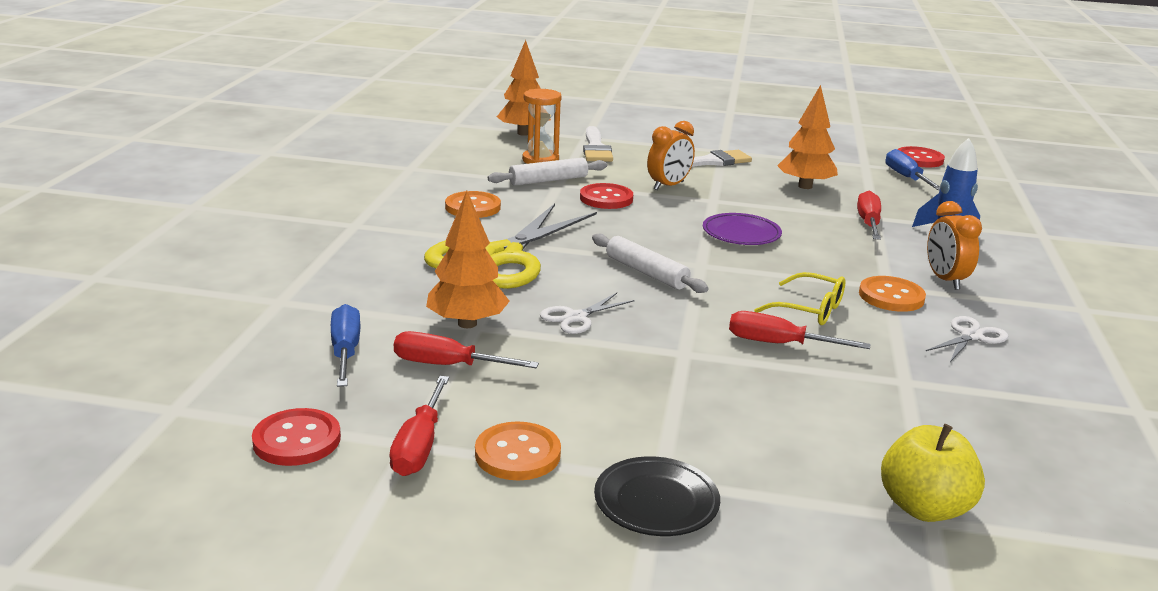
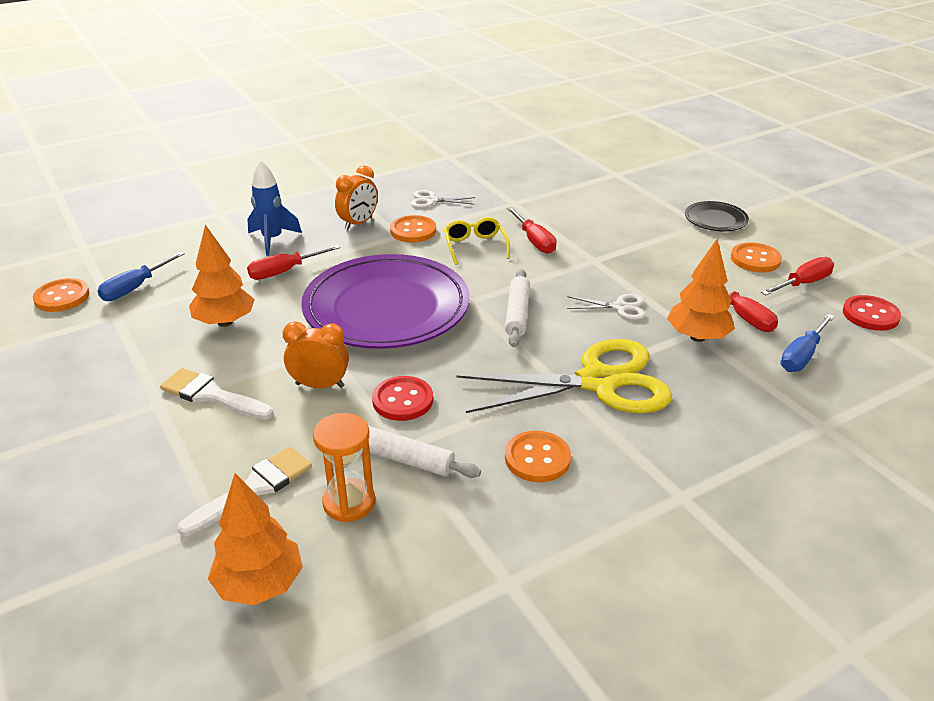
camera: 130 degrees left, 10 degrees up
(741, 234) = (386, 308): purple plate -> purple plate, size x2.28
(919, 159) = (62, 297): red button -> orange button
(924, 507) = (611, 177): yellow apple -> none

